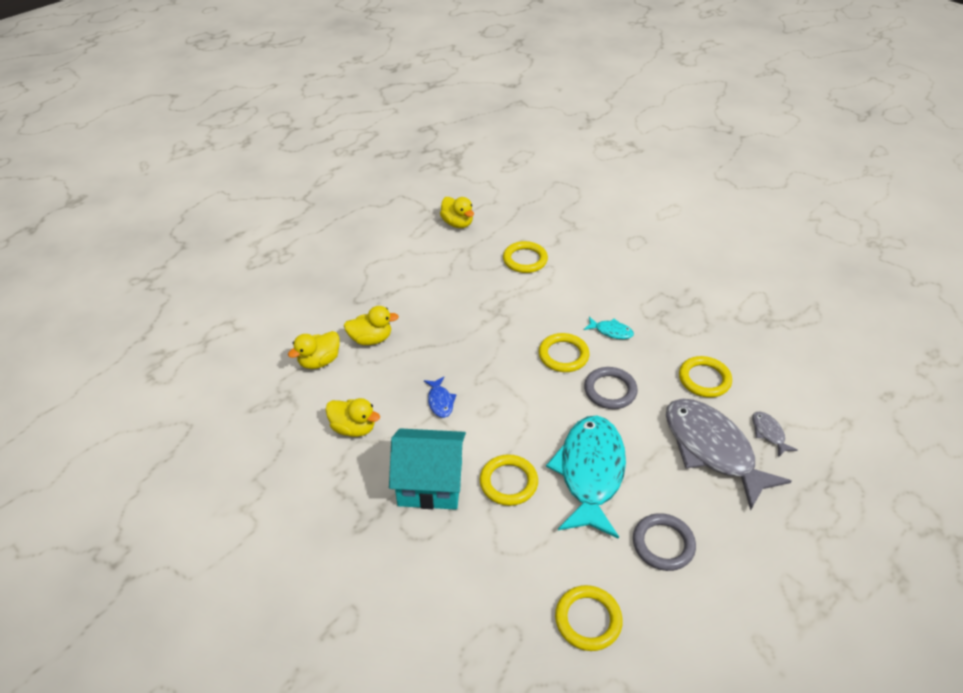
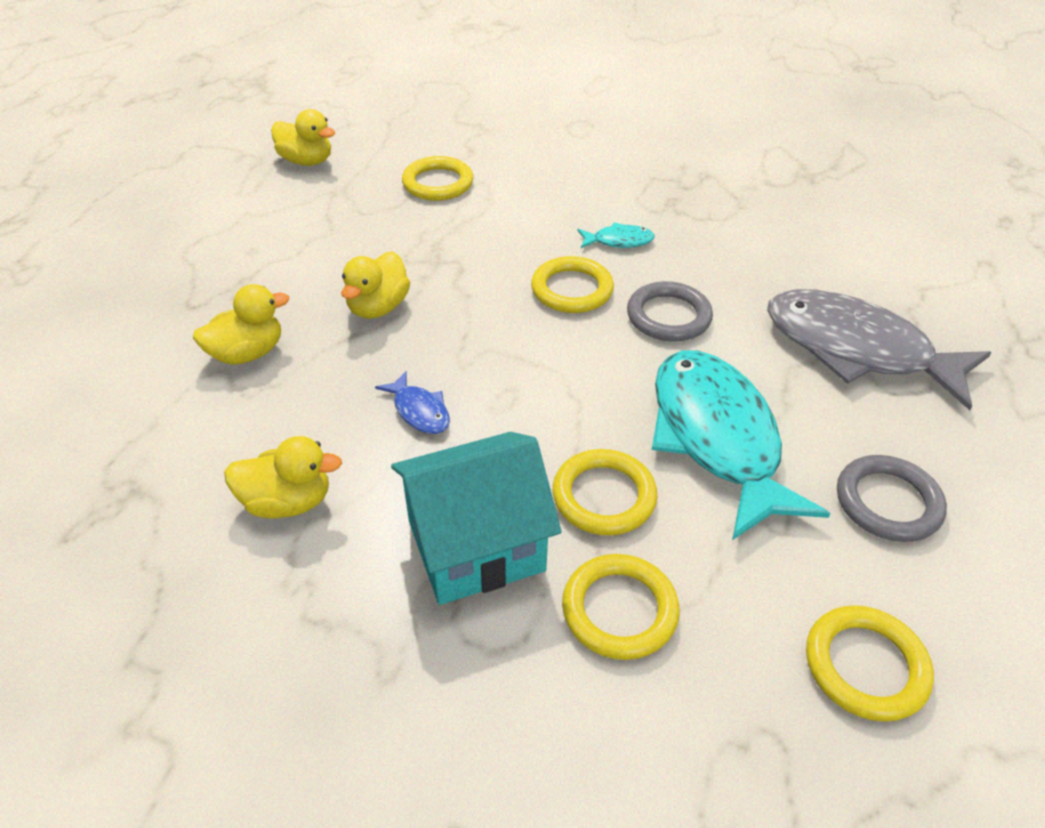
camera: 25 degrees left, 0 degrees up
(319, 361) = (168, 414): yellow duck -> yellow duck (378, 307)
(704, 379) = (782, 265): yellow ring -> yellow ring (619, 610)
(768, 433) = (909, 306): grey fish -> none

